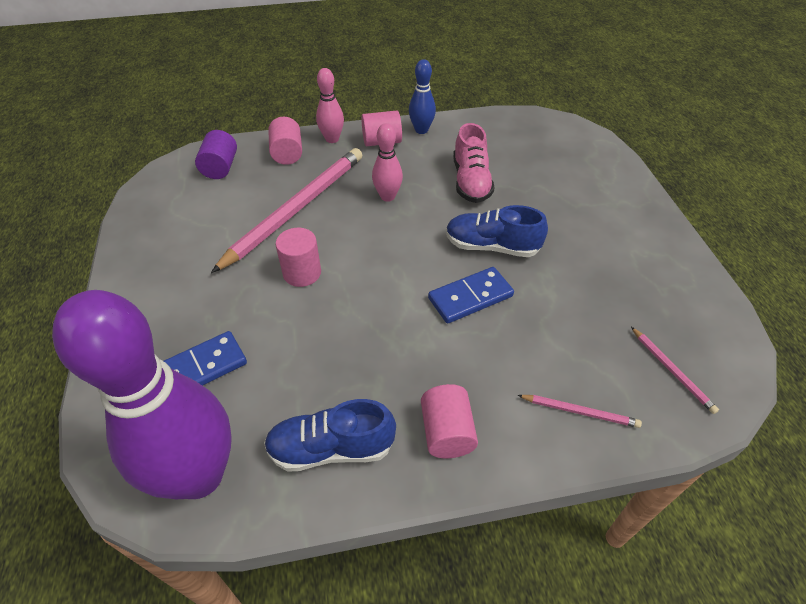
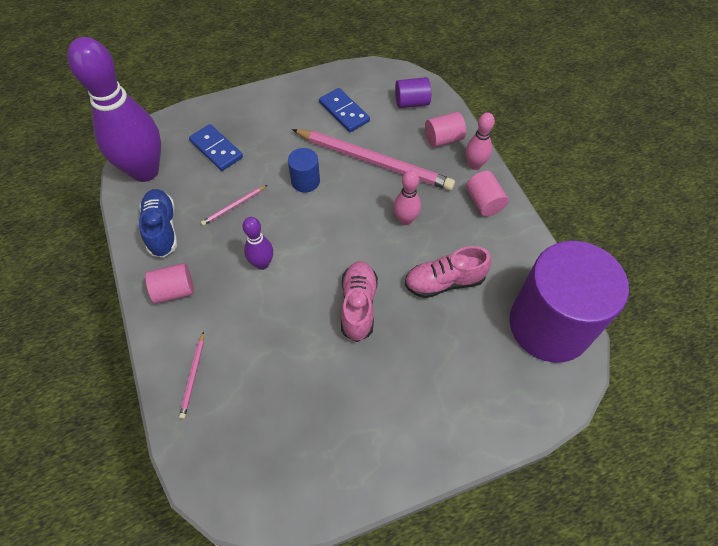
camera: 80 degrees right, 10 degrees up
(302, 273) = (305, 181): pink cylinder -> blue cylinder
(420, 327) = (262, 263): none -> purple bowling pin
(421, 130) = (514, 231): blue bowling pin -> none
(470, 297) = (296, 294): blue domino -> blue domino (344, 112)
(491, 246) = (358, 306): blue shoe -> pink shoe
(524, 130) = (549, 325): none -> purple cylinder
(672, 371) = (235, 451): pink pencil -> pink pencil (234, 206)

